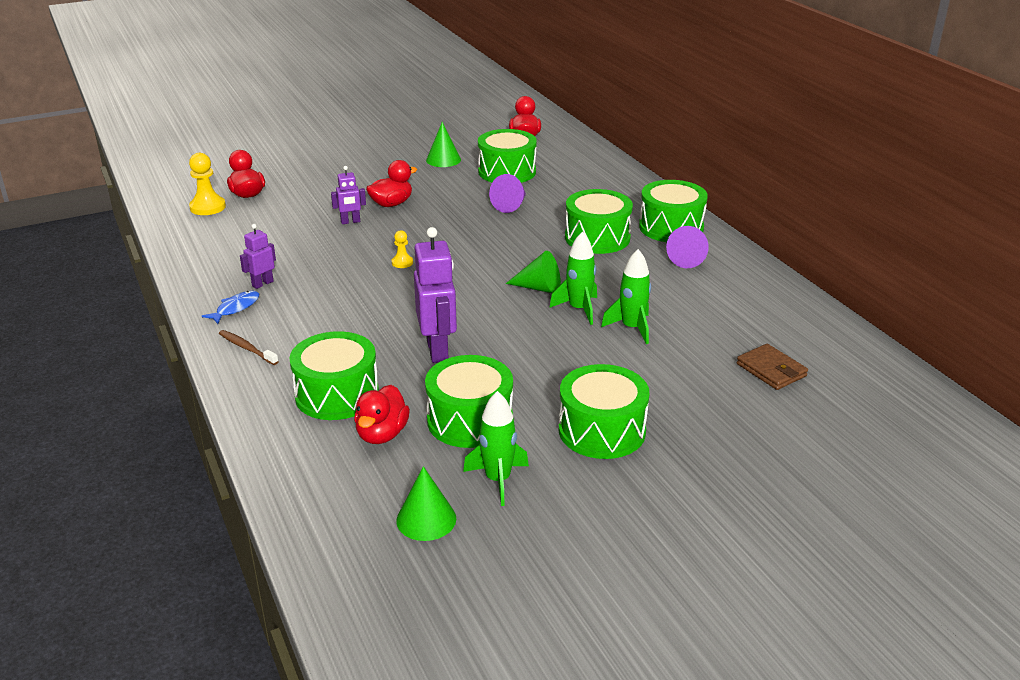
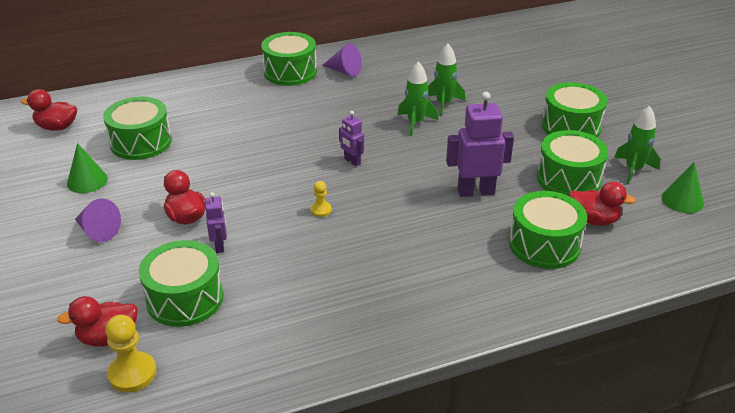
camera: 85 degrees left, 5 degrees up
(235, 308) = (398, 321): blue fish -> none
(247, 348) = (474, 305): brown toothbrush -> none
(262, 283) = (348, 305): purple robot -> purple robot (352, 161)
(511, 205) = (219, 144): purple cone -> purple cone (98, 231)
(539, 288) = (380, 138): green cone -> none
(597, 238) = (299, 105): green drum -> green drum (185, 298)
(771, 370) = (495, 61): brown wallet -> none

